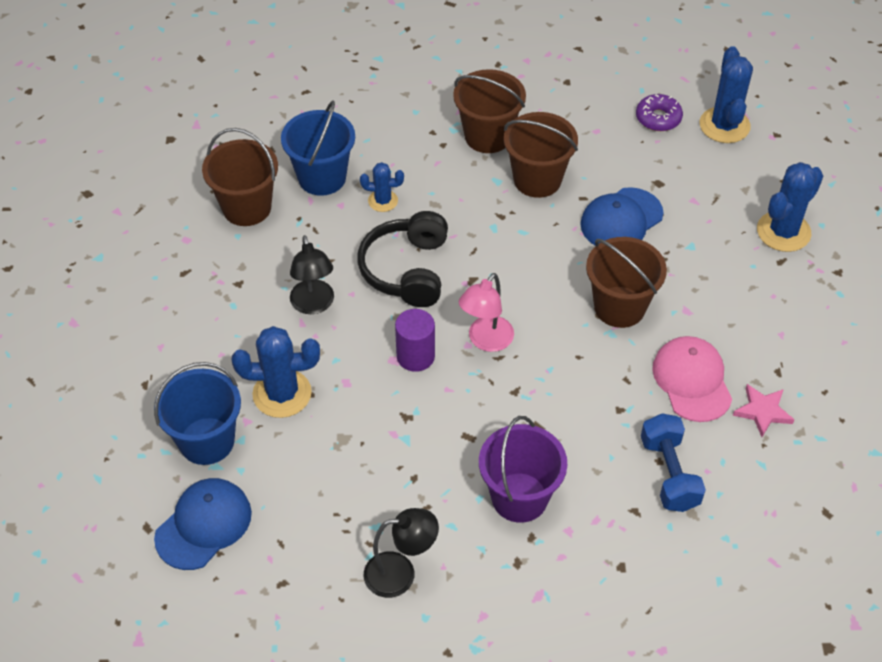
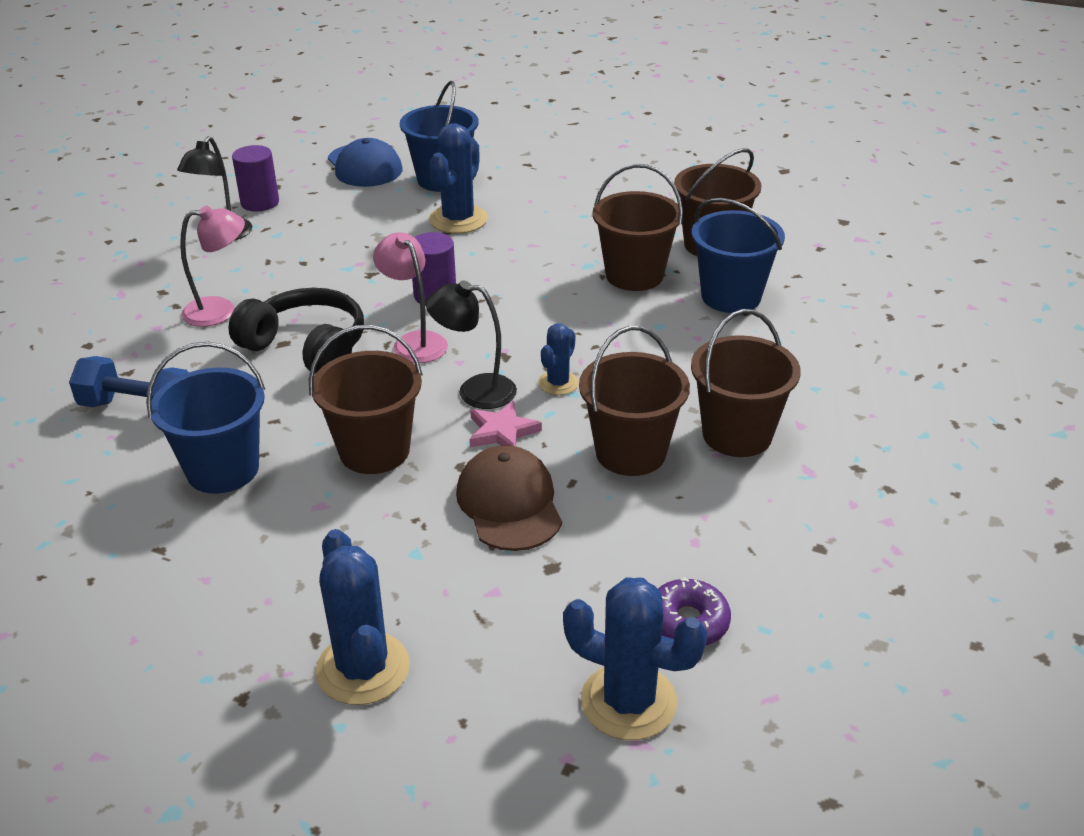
camera: 115 degrees right, 15 degrees down
(314, 305) = (549, 255): black lamp -> black lamp (475, 390)
(319, 241) = (634, 275): none -> brown bucket
(323, 579) = (260, 202): none -> purple cylinder
(383, 201) = (668, 327): blue cactus -> blue cactus (558, 383)
(407, 270) = (552, 318): black headphones -> black headphones (307, 347)
(519, 497) = (220, 310): purple bucket -> pink lamp
(621, 220) = (509, 503): blue cap -> brown cap
(692, 381) = (223, 469): pink cap -> blue bucket
(763, 411) = (126, 510): pink star -> pink star (502, 431)

